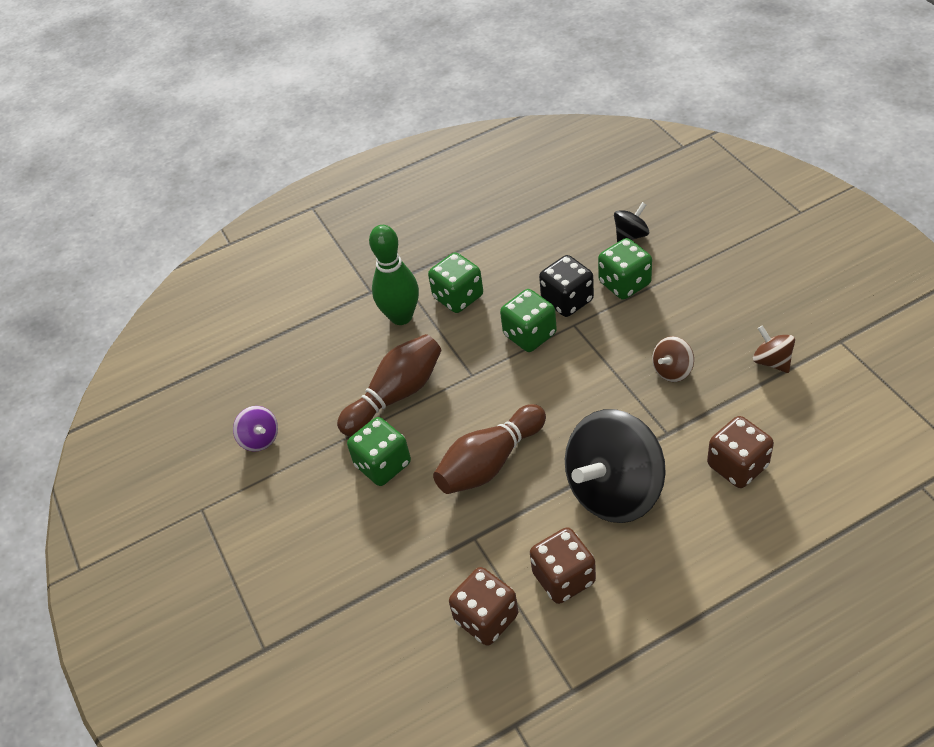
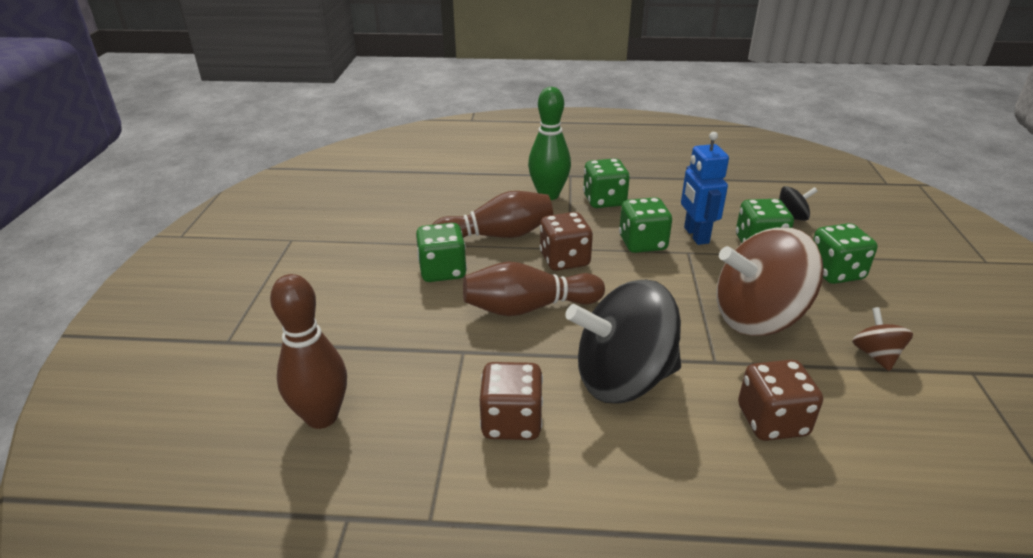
camera: 25 degrees right, 15 degrees down
(260, 439) = (374, 219): purple spinning top -> none
(418, 664) = (322, 417): none -> brown bowling pin
(486, 618) = (412, 415): brown dice -> brown dice (564, 260)
(567, 300) = (696, 235): black dice -> blue robot
(672, 370) = (758, 318): brown spinning top -> brown spinning top, size x2.26
(700, 286) = (835, 272): none -> green dice

